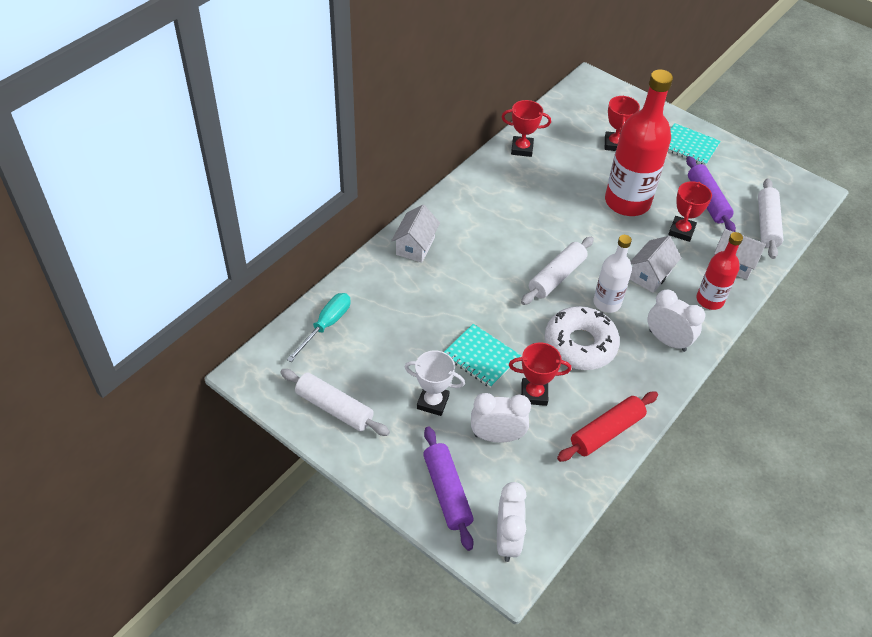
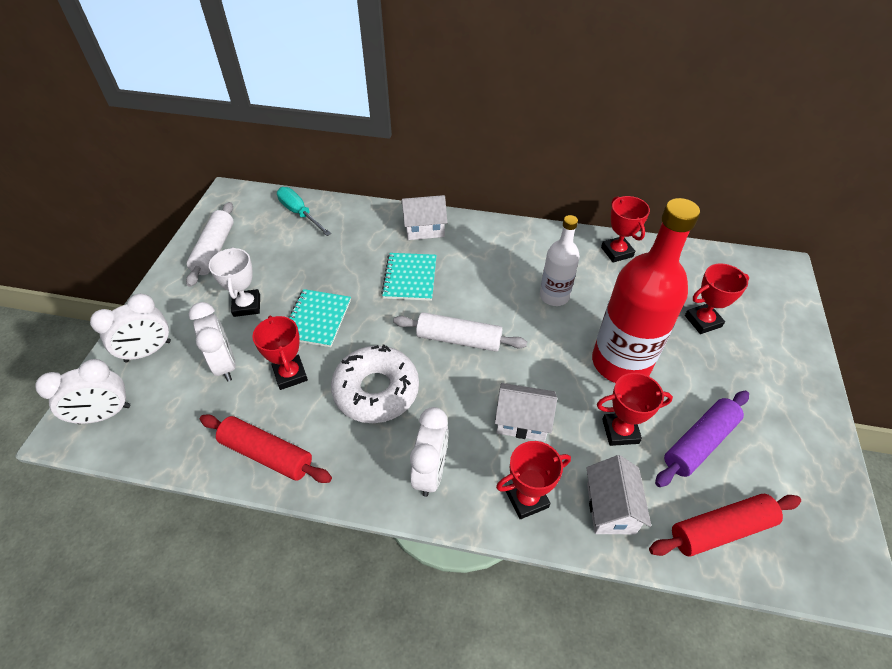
camera: 65 degrees right, 0 degrees up
(326, 325) = (299, 213): turquoise screwdriver -> turquoise screwdriver turned 135 degrees counterclockwise
(447, 492) = (148, 351): purple rolling pin -> white clock
(607, 303) = (451, 394): white bottle -> white bottle (554, 296)
(689, 146) = (777, 393): turquoise notebook -> turquoise notebook (410, 278)
(709, 300) = (527, 499): red bottle -> red trophy
(767, 224) = (720, 530): white rolling pin -> red rolling pin

